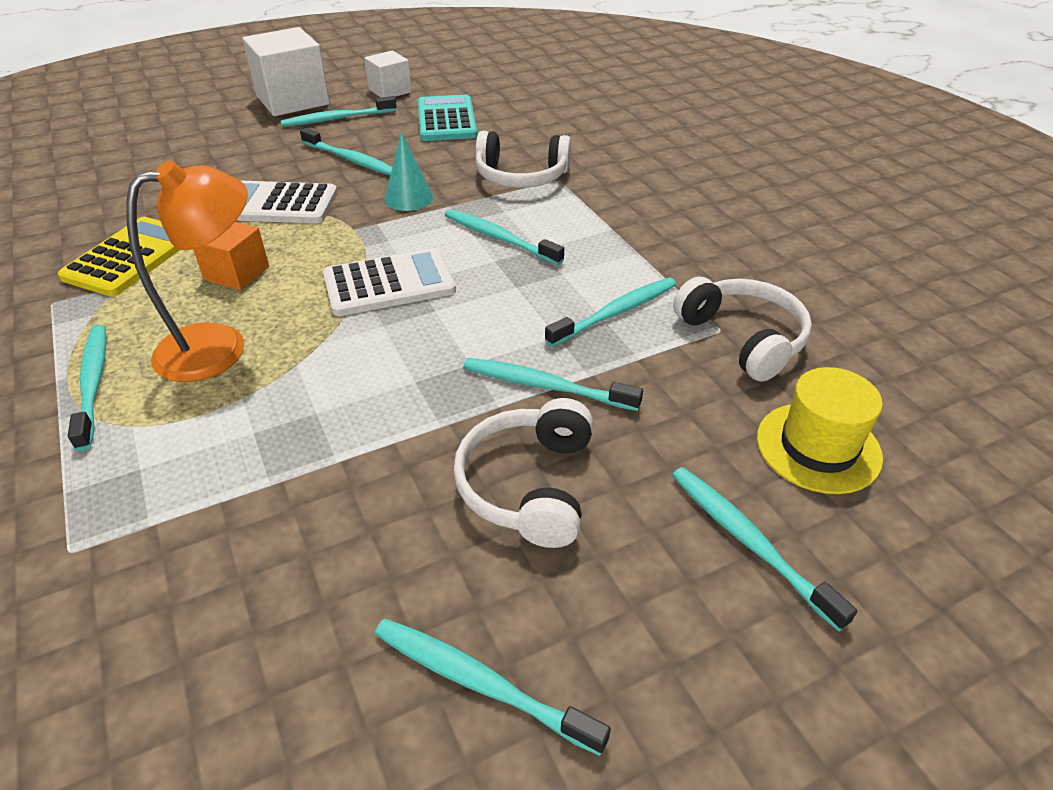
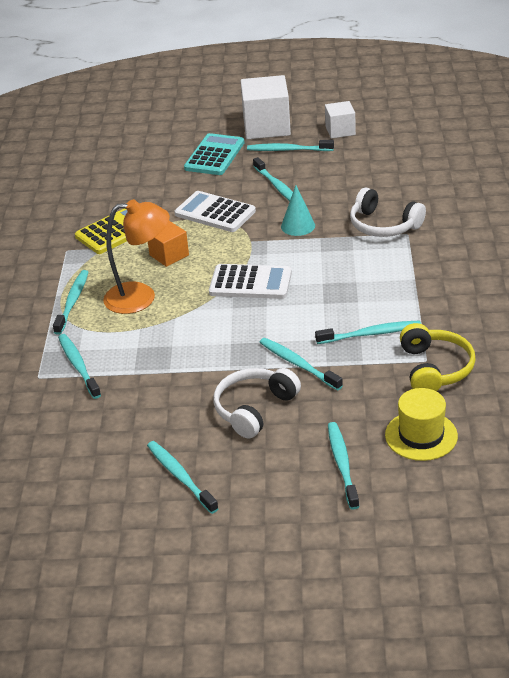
camera: 30 degrees right, 5 degrees down
(446, 120) = (364, 166): turquoise calculator -> turquoise calculator (214, 155)
(499, 238) = (336, 268): turquoise toothbrush -> turquoise toothbrush (78, 366)
(743, 338) = (435, 369): white headphones -> yellow headphones

